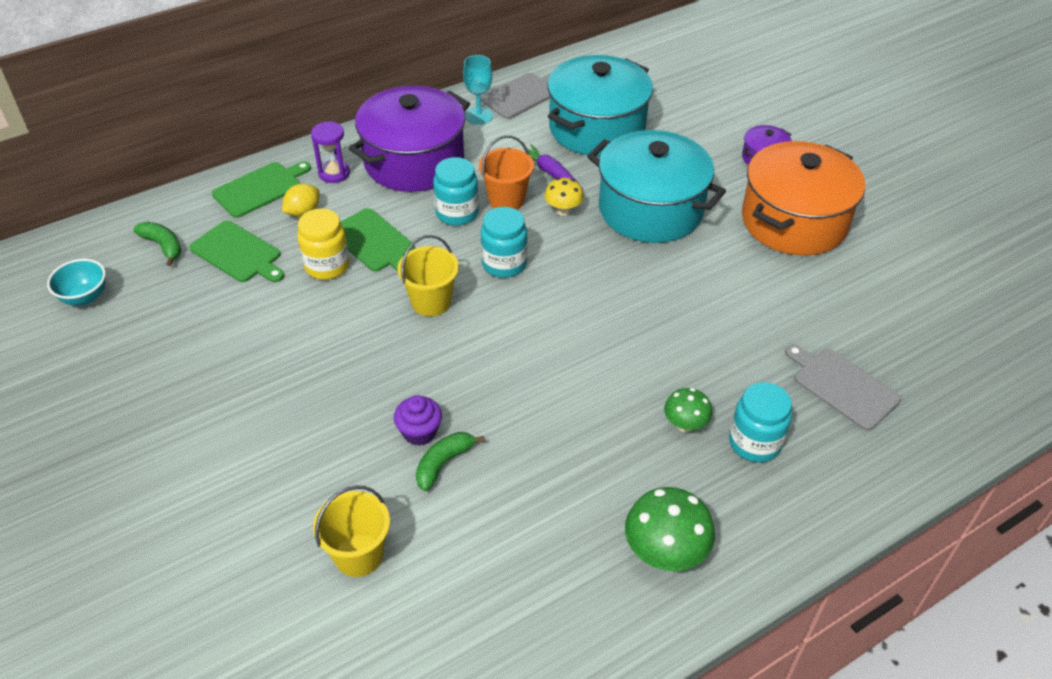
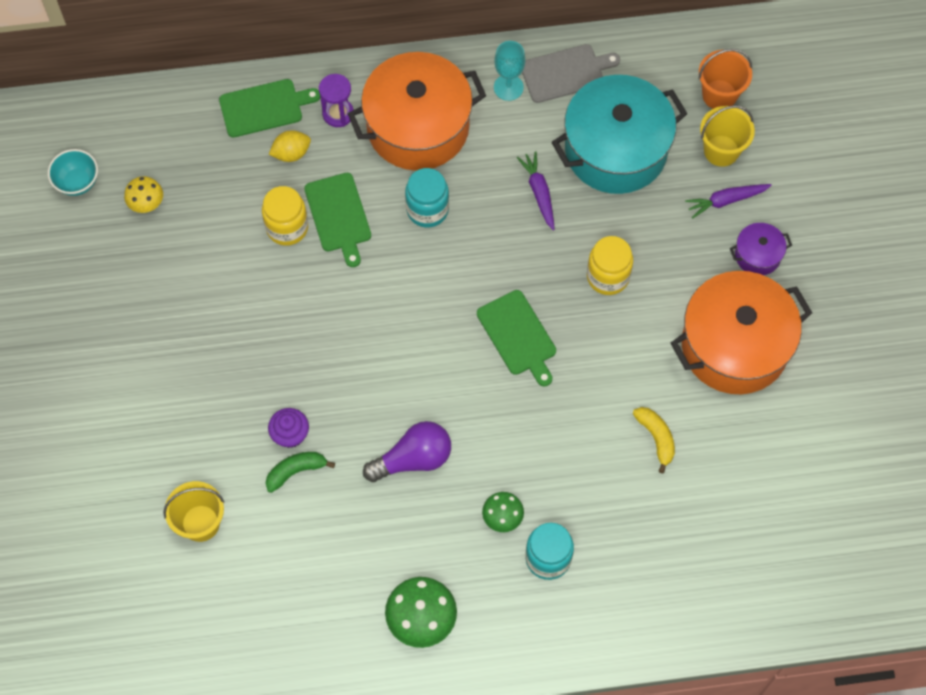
camera: 25 degrees right, 20 degrees up
(163, 246) = (157, 147): green banana -> none
(238, 253) = (217, 182): green cutting board -> green cutting board (518, 336)
(414, 161) = (418, 127): purple pot -> orange pot
(431, 302) = (358, 305): yellow bucket -> yellow bucket (721, 150)
(504, 264) = (440, 288): turquoise jar -> none
(506, 200) = (480, 211): orange bucket -> orange bucket (719, 95)
(562, 407) = (413, 459): none -> purple light bulb
(563, 210) = (526, 245): yellow mushroom -> yellow mushroom (146, 204)
(650, 209) = (608, 277): turquoise pot -> yellow jar
(710, 133) = (726, 201): none -> purple carrot
(780, 308) = (656, 438): none -> yellow banana
(842, 386) = (656, 538): grey cutting board -> none

